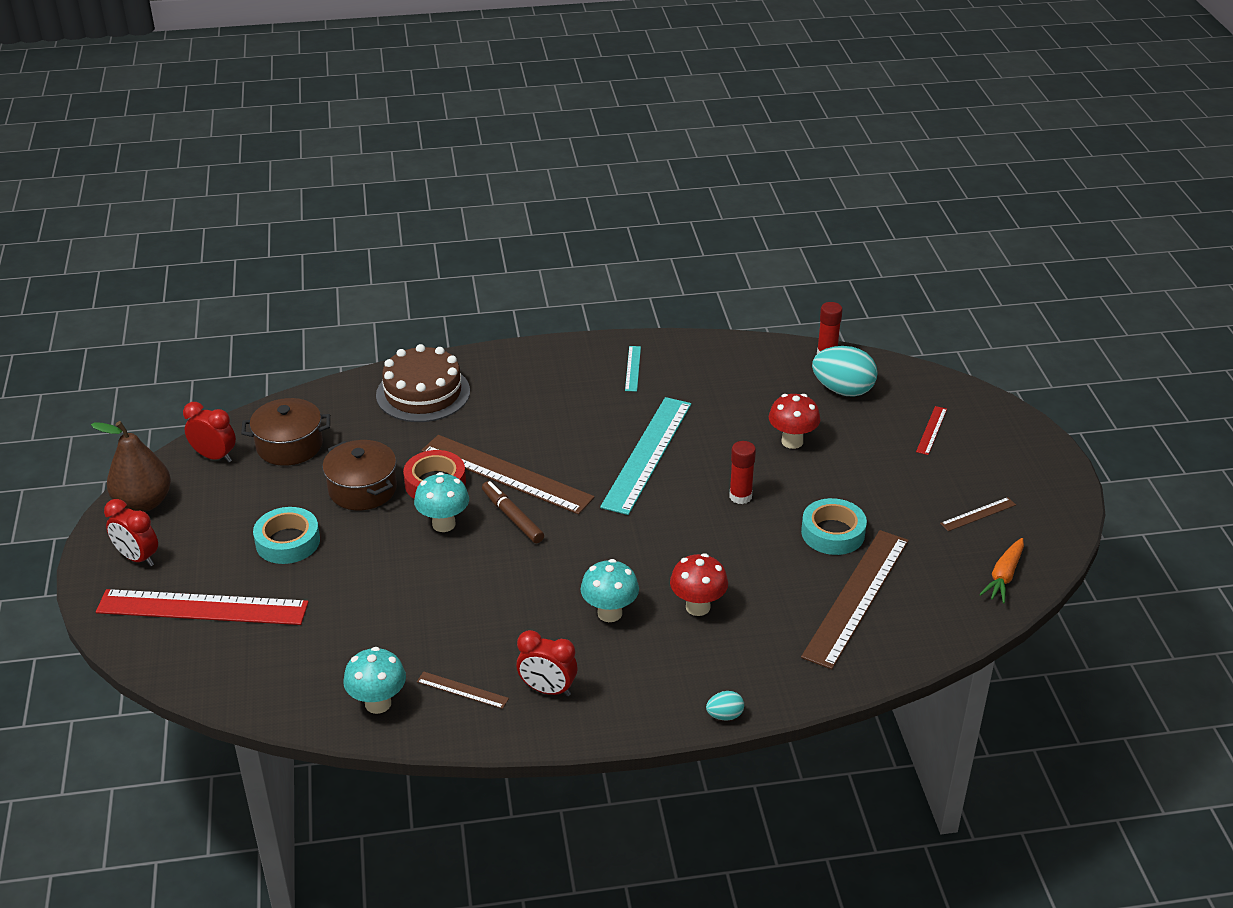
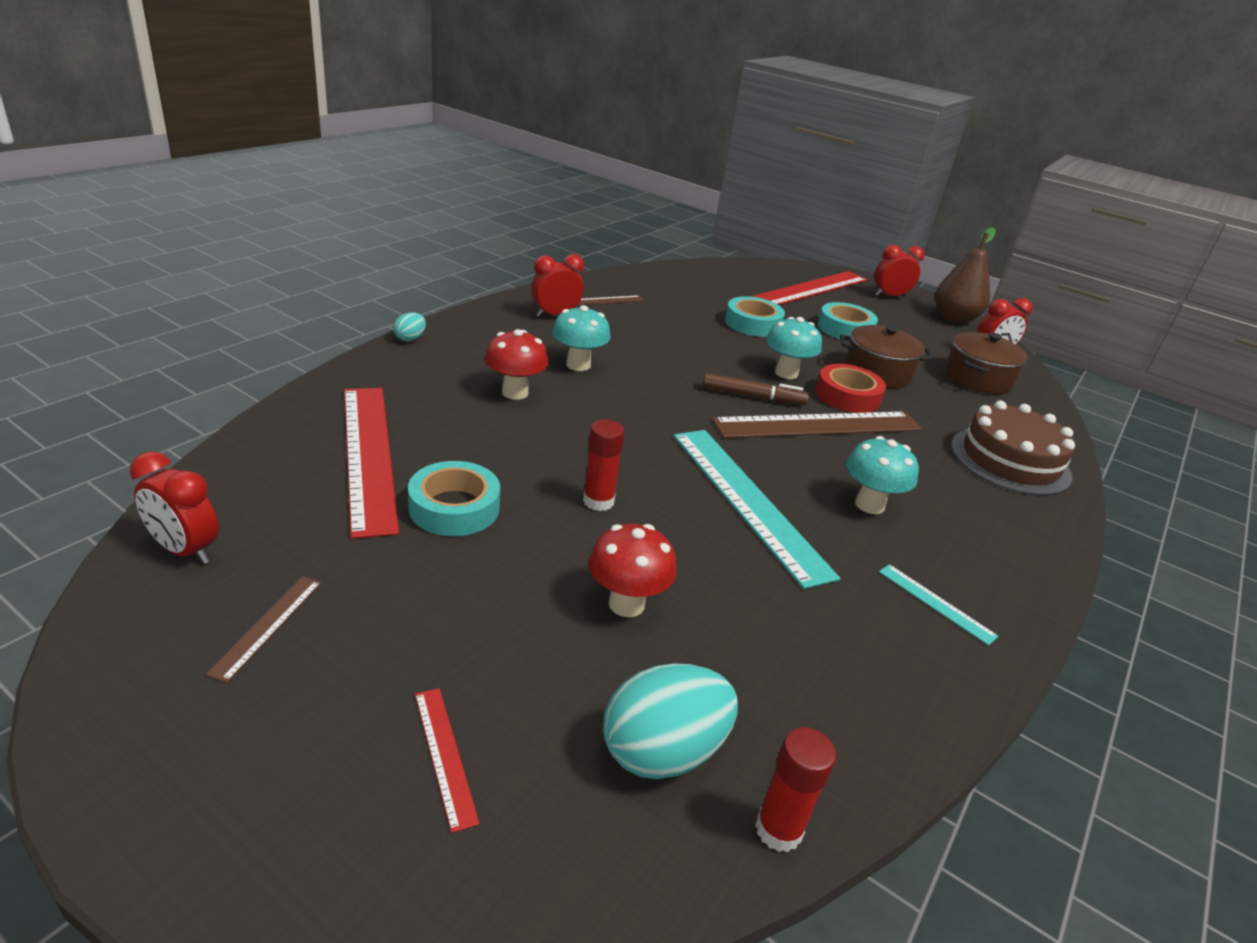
camera: 130 degrees right, 5 degrees down
(366, 589) = (752, 324): none -> turquoise tape
(378, 703) = (642, 283): turquoise mushroom -> turquoise mushroom (869, 505)
(856, 597) = (368, 455): brown ruler -> red ruler
(1003, 576) = (185, 550): orange carrot -> red clock

